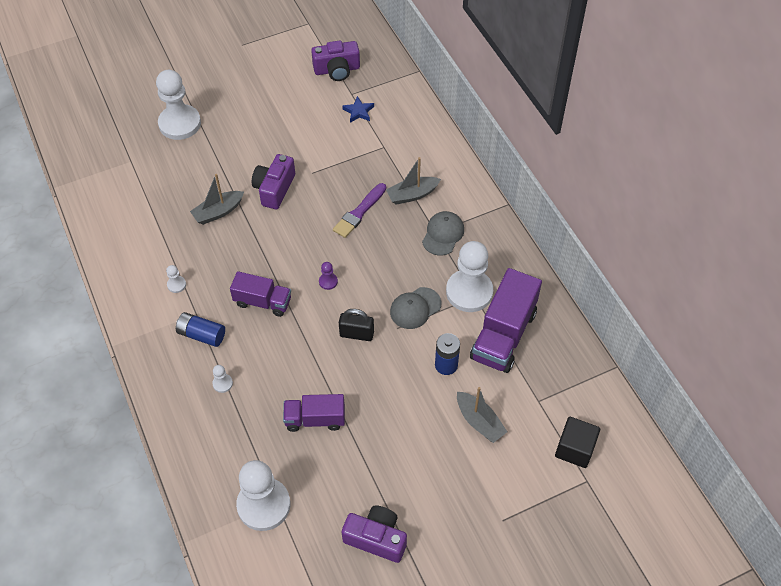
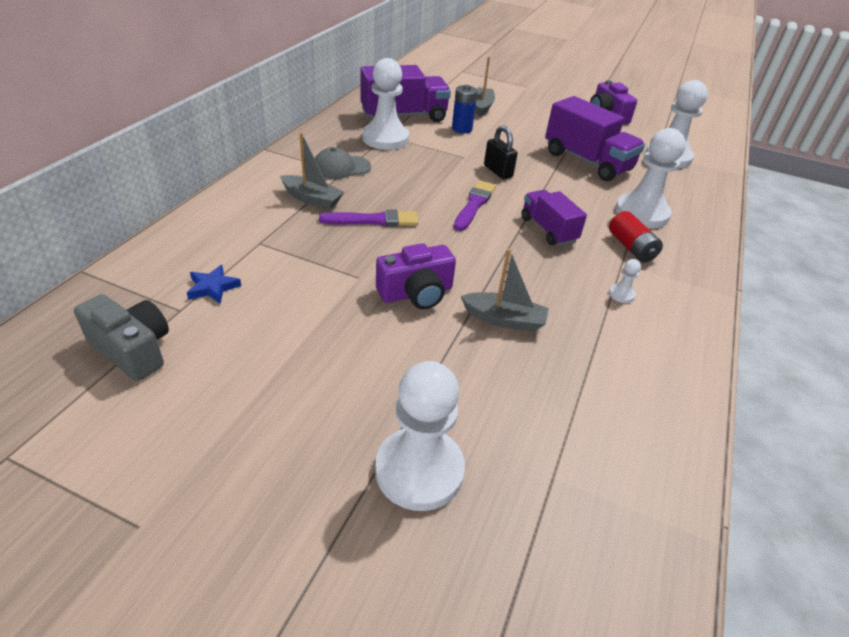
camera: 135 degrees left, 15 degrees down
(201, 335) = (631, 247): blue battery -> red battery
(222, 383) = (641, 213): white pawn -> white pawn, size x2.48
(315, 419) = (587, 161): purple truck -> purple truck, size x1.62
(328, 281) = (474, 204): purple pawn -> purple brush
(337, 70) = (132, 350): purple camera -> grey camera
(415, 308) = (435, 155): grey cap -> none
(574, 449) = (449, 78): black cube -> none

